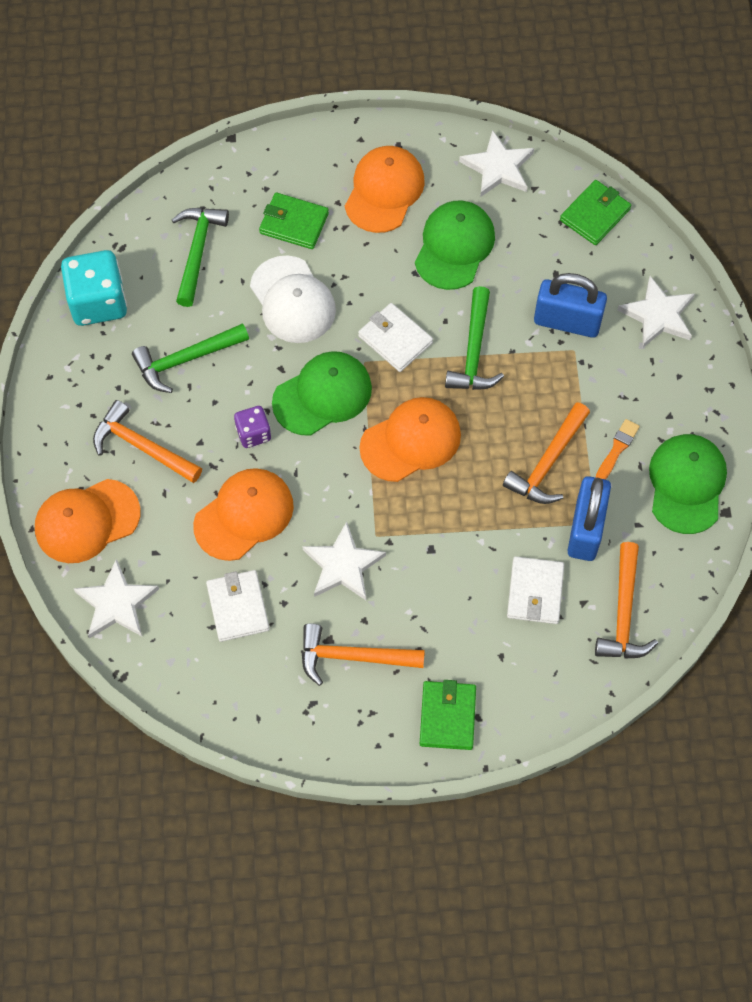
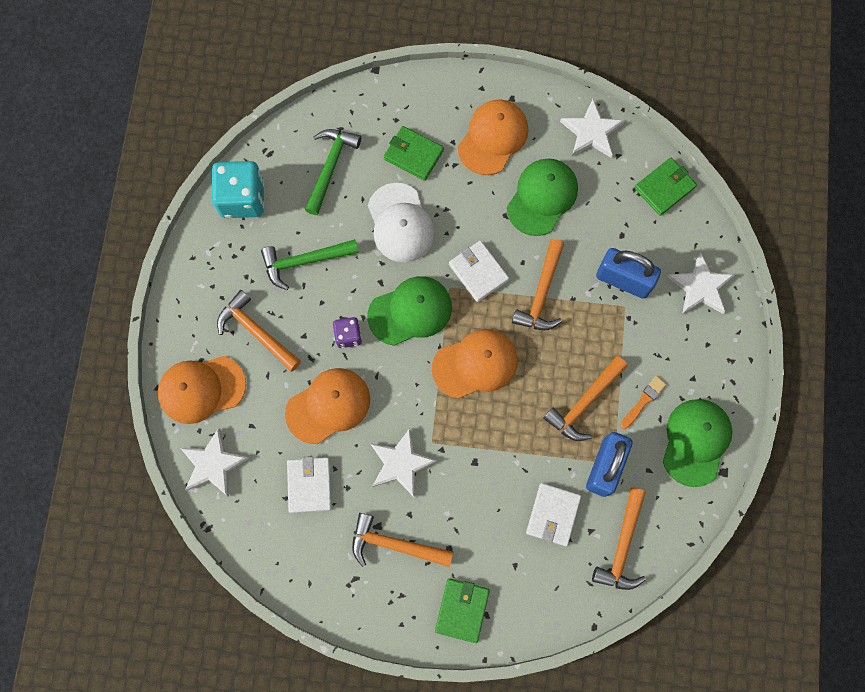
camera: 10 degrees right, 10 degrees up
(474, 351) = (541, 294): green hammer -> orange hammer

